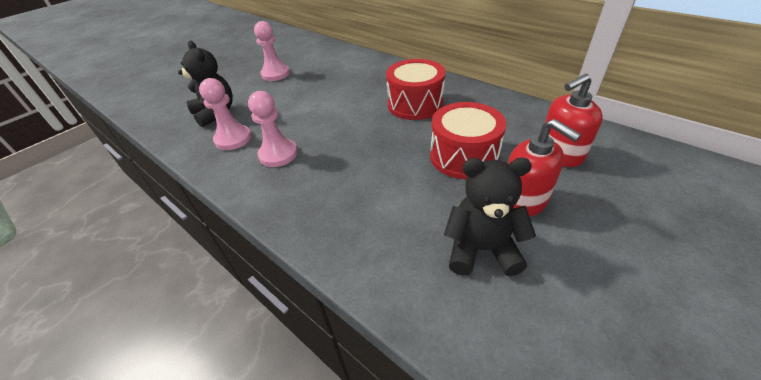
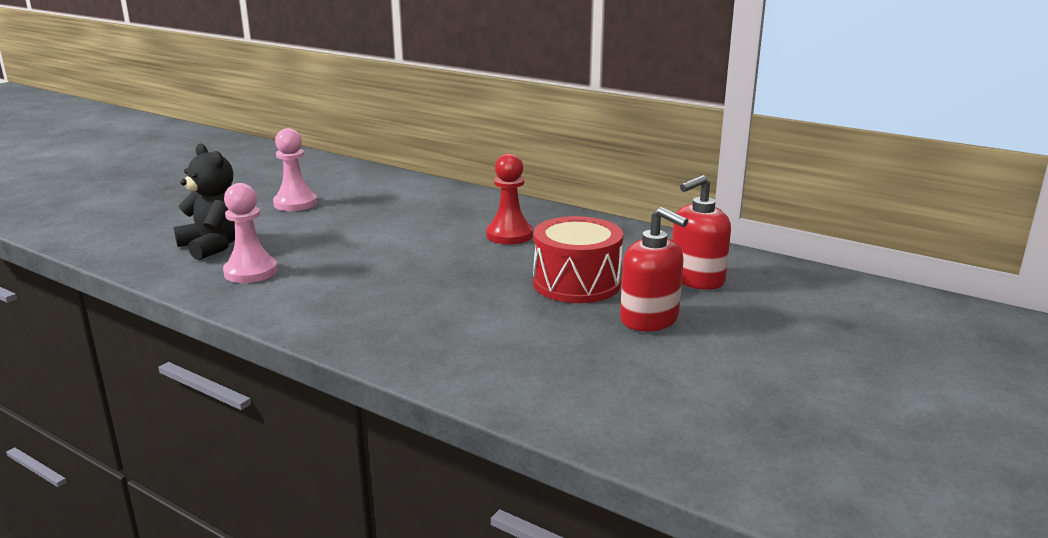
camera: 10 degrees left, 20 degrees down
(278, 154) = (322, 285): pink pawn -> none
(415, 104) = (509, 235): red drum -> red pawn
(481, 249) = (598, 358): black teddy bear -> none

